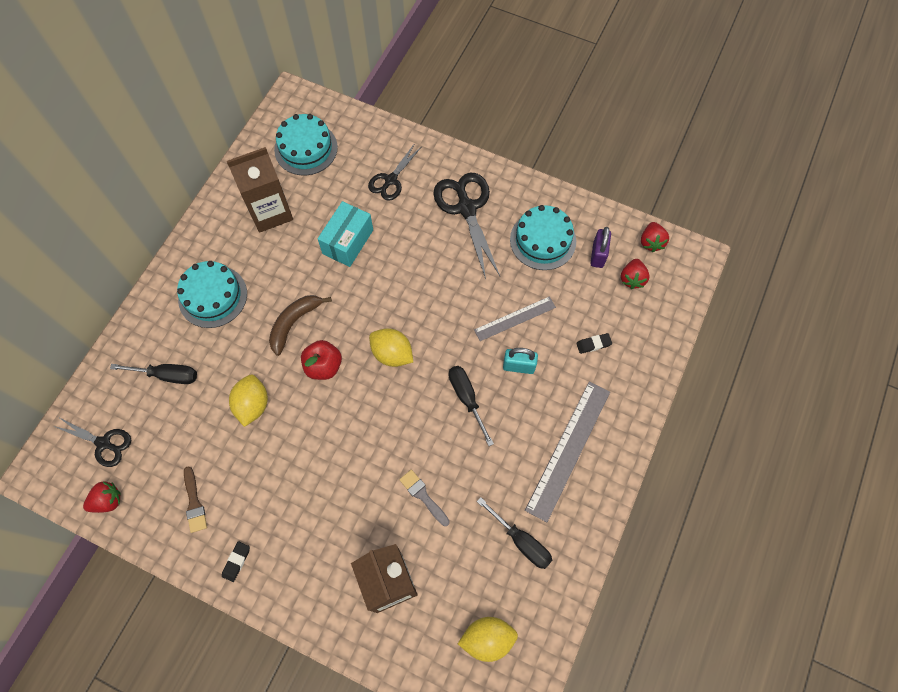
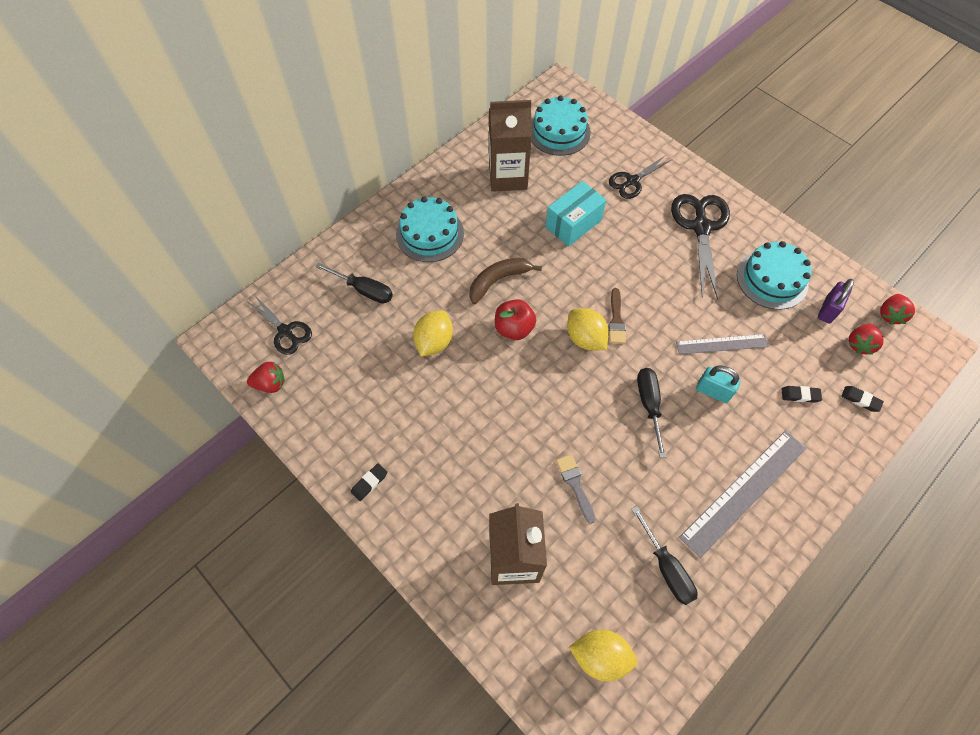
camera: 20 degrees right, 5 degrees down
(194, 503) = (349, 413): brown brush -> brown brush (616, 320)
(644, 331) = (860, 400): none -> black eraser

